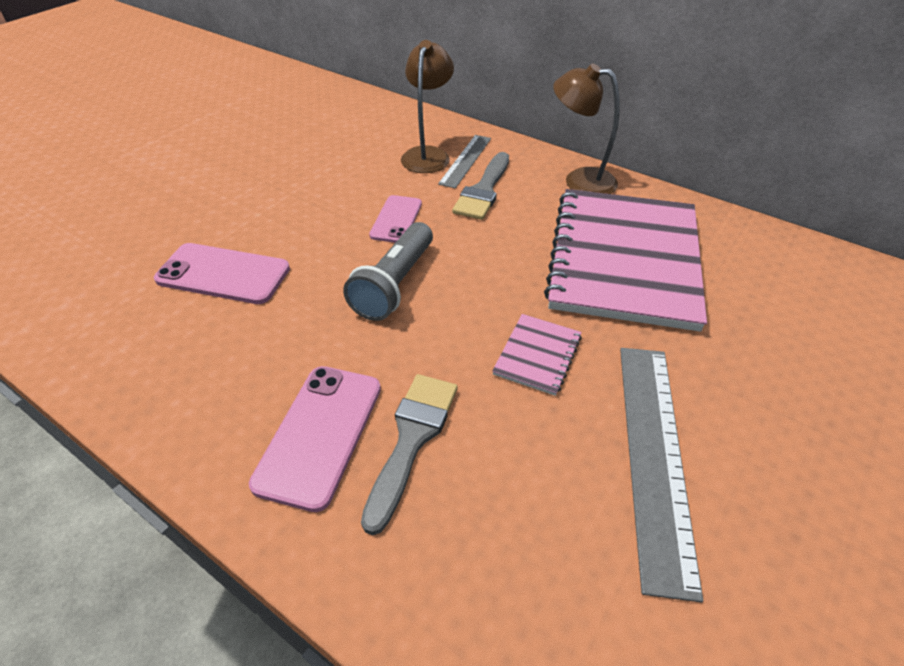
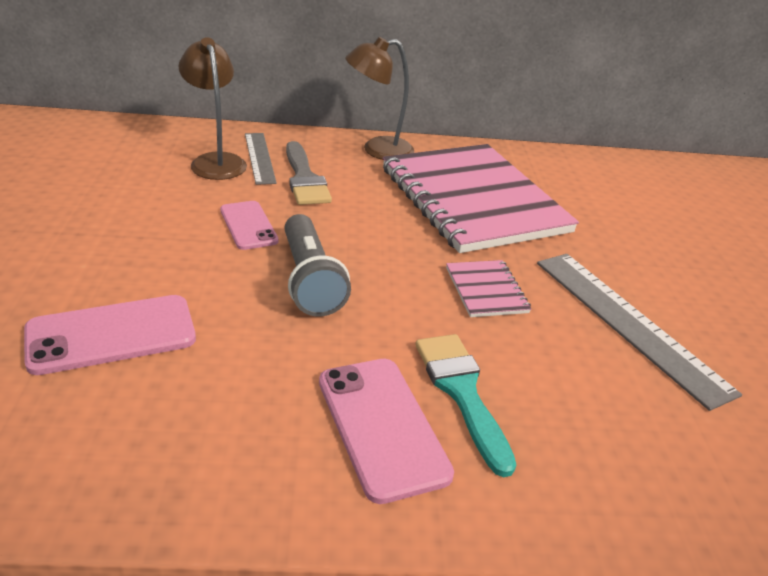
camera: 40 degrees left, 10 degrees down
(411, 439) = (461, 392): grey brush -> turquoise brush

